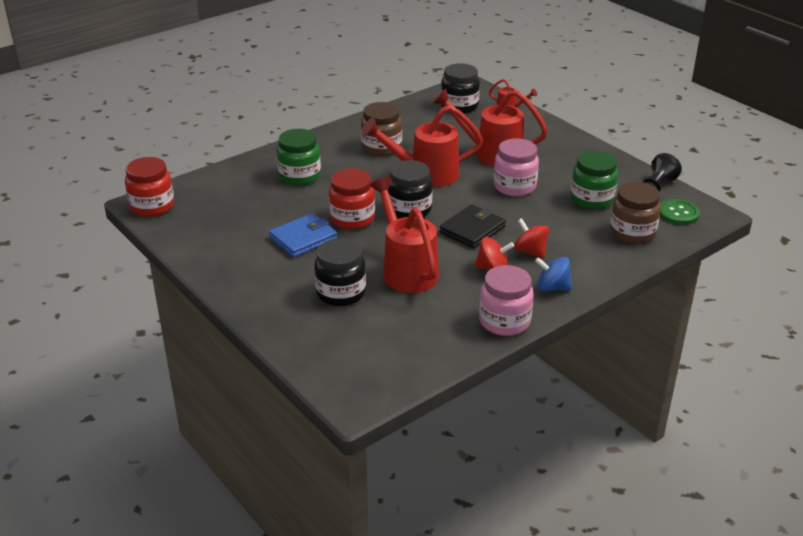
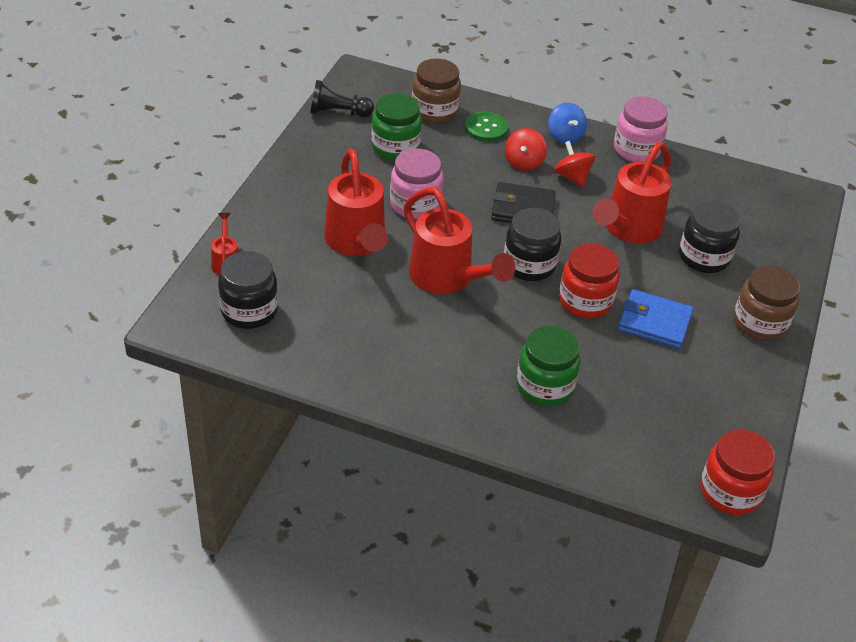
camera: 125 degrees left, 10 degrees up
(381, 147) = (417, 341): brown jar -> brown jar (759, 323)
(678, 213) = (375, 92): green button -> green button (486, 128)

